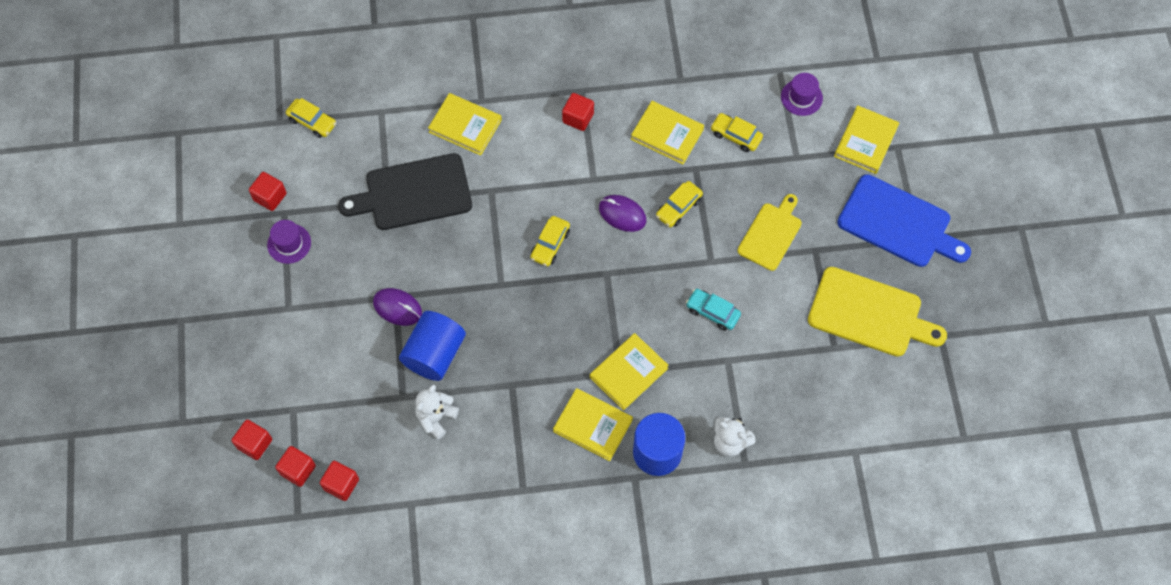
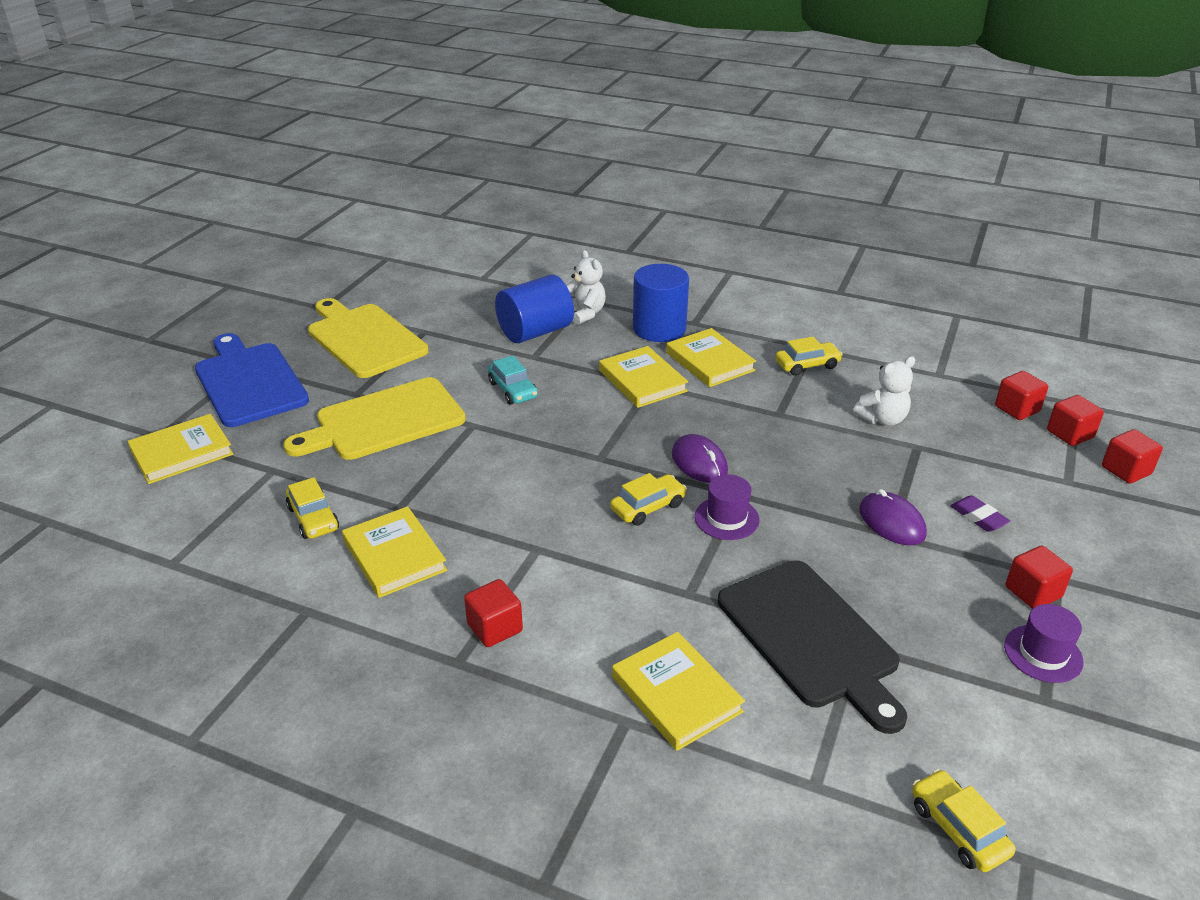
camera: 150 degrees left, 30 degrees down
(270, 197) = (1068, 734): red cube -> red cube (1033, 592)
(345, 340) = (978, 517): none -> purple eraser
(413, 193) = (810, 638): black cutting board -> black cutting board turned 45 degrees clockwise
(434, 354) = (860, 466): blue cylinder -> blue cylinder (535, 332)
(622, 214) = (532, 500): purple mouse -> purple mouse (699, 462)
(628, 373) = (642, 381): yellow book -> yellow book turned 75 degrees clockwise
(678, 207) = (459, 480): yellow car -> yellow car (807, 365)
(771, 234) = (384, 421): yellow cutting board -> yellow cutting board, size x1.55
(801, 97) = (187, 522): purple hat -> purple hat (726, 518)

